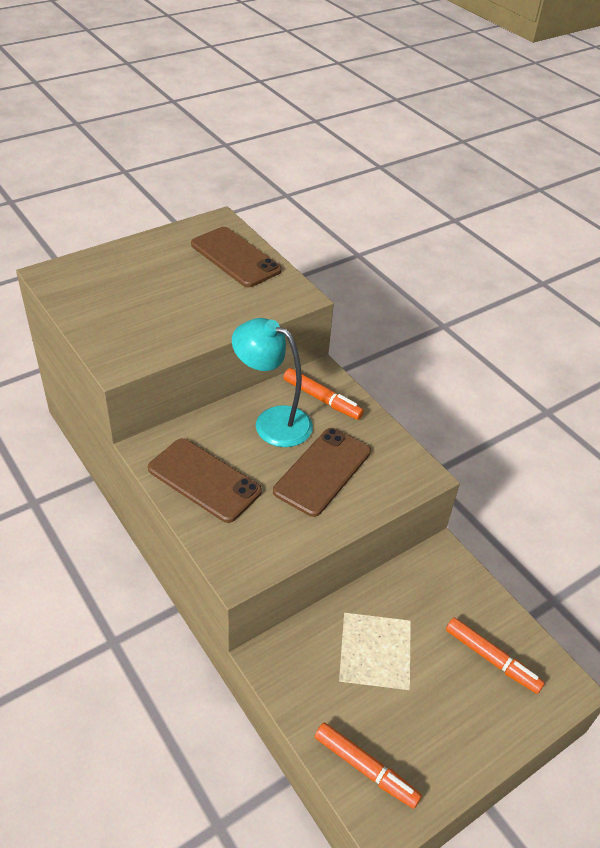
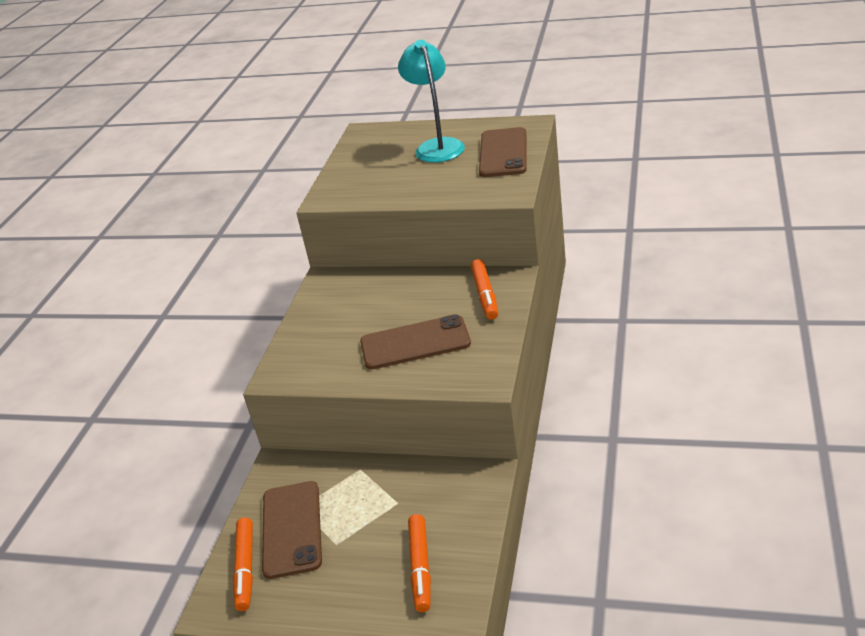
camera: 55 degrees right, 10 degrees down
(204, 480) = (331, 312): brown phone -> brown phone (292, 529)
(272, 421) = (427, 295): turquoise lamp -> turquoise lamp (437, 146)

